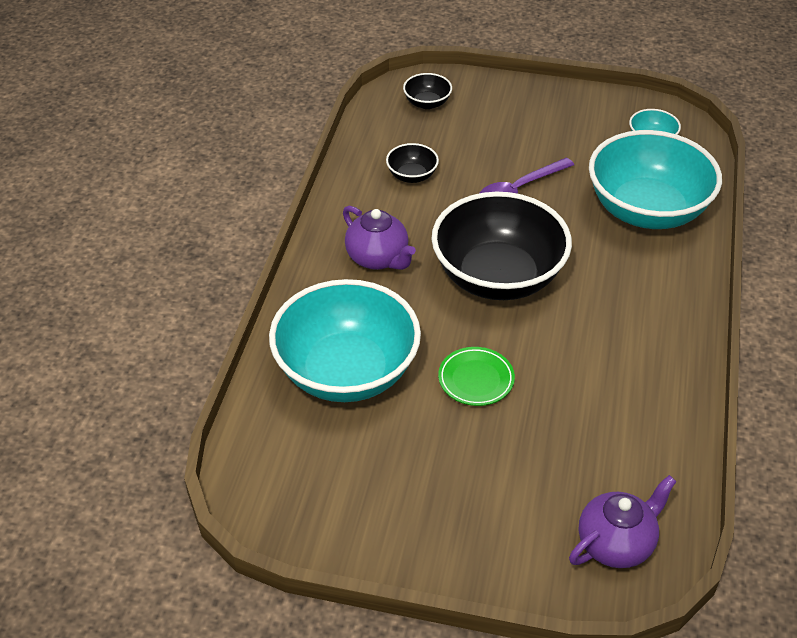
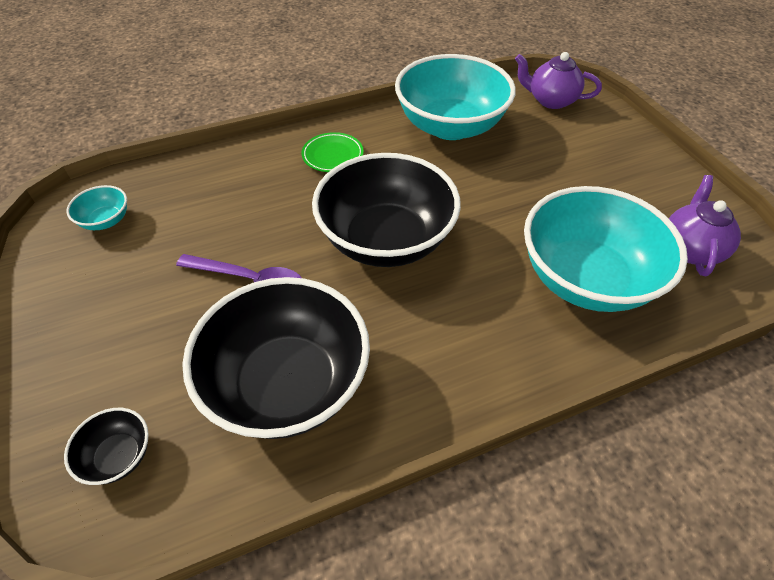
camera: 125 degrees left, 5 degrees up
(378, 258) = (440, 337): purple teapot -> purple teapot (690, 249)
(412, 176) = (287, 384): black bowl -> black bowl, size x2.38
(476, 379) = (506, 203): green plate -> green plate (333, 155)
(647, 210) = (223, 188): turquoise bowl -> turquoise bowl (450, 126)

